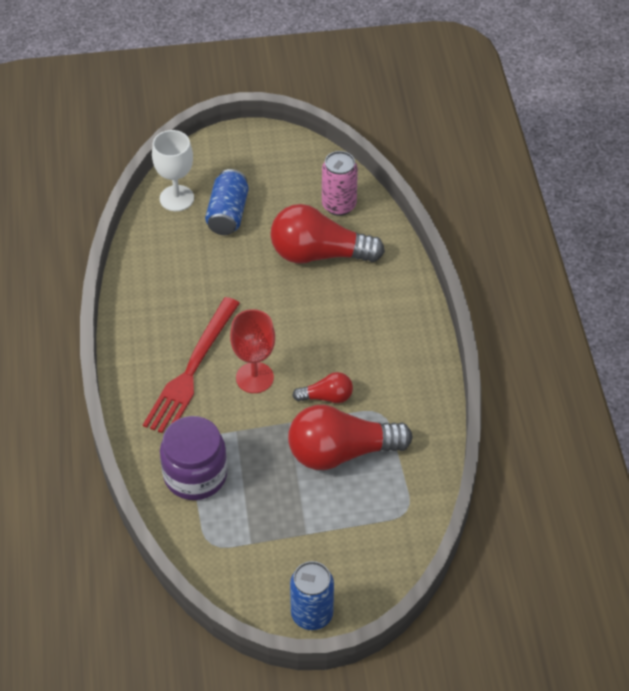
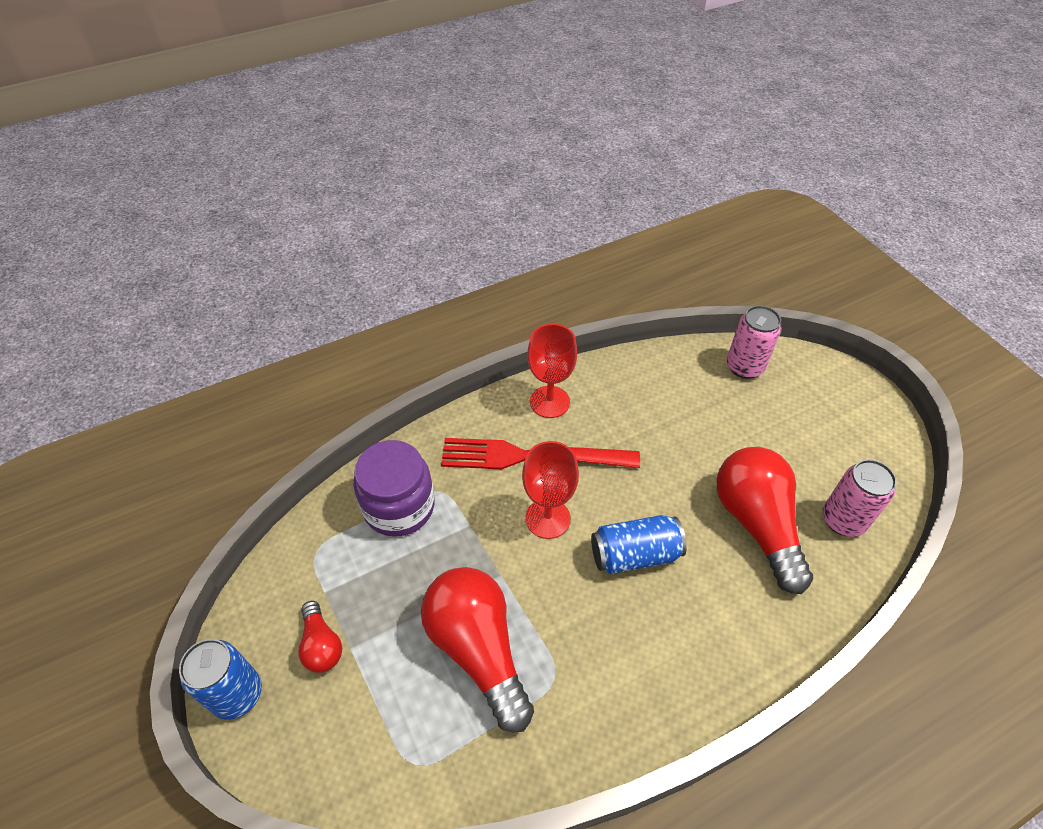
camera: 70 degrees right, 0 degrees up
(142, 340) = (549, 402): none -> red goblet
(176, 198) = (744, 367): white goblet -> pink can
(227, 214) = (754, 416): blue can -> blue can (634, 554)
(327, 397) = (553, 604): red light bulb -> red light bulb (321, 645)

